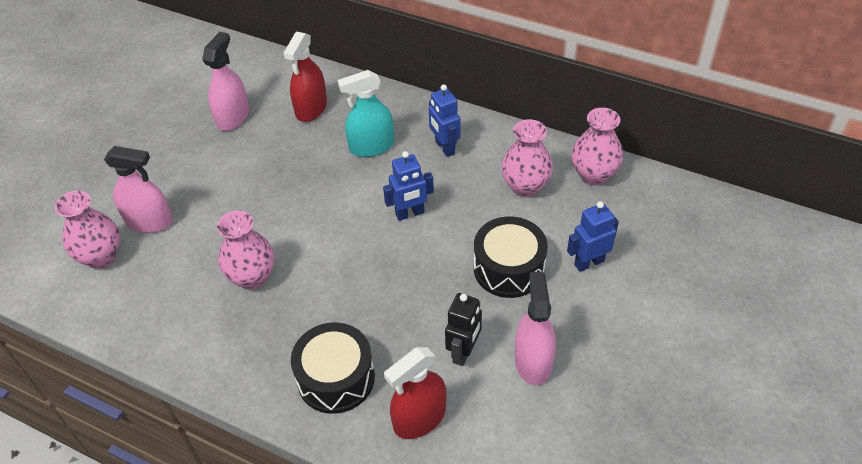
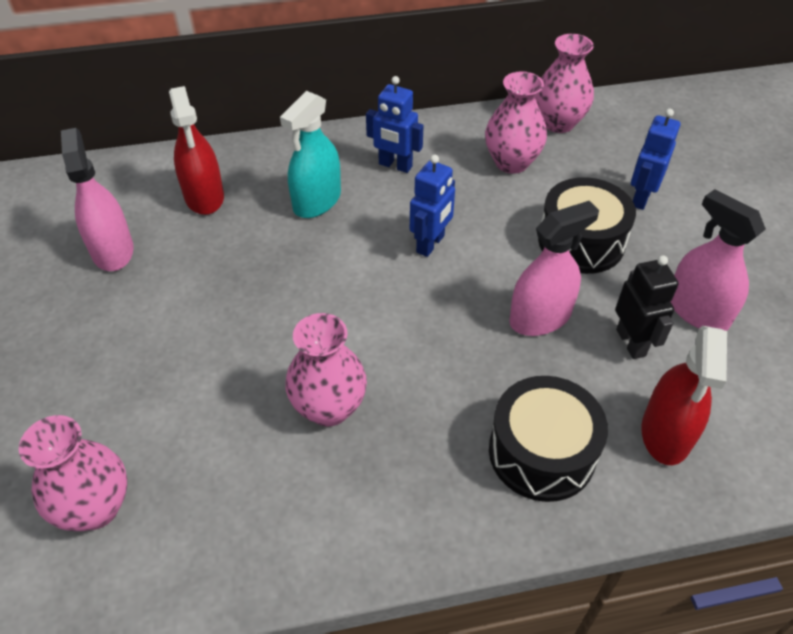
camera: 40 degrees left, 0 degrees up
(149, 221) = (122, 425): pink spray bottle -> pink spray bottle (540, 317)

